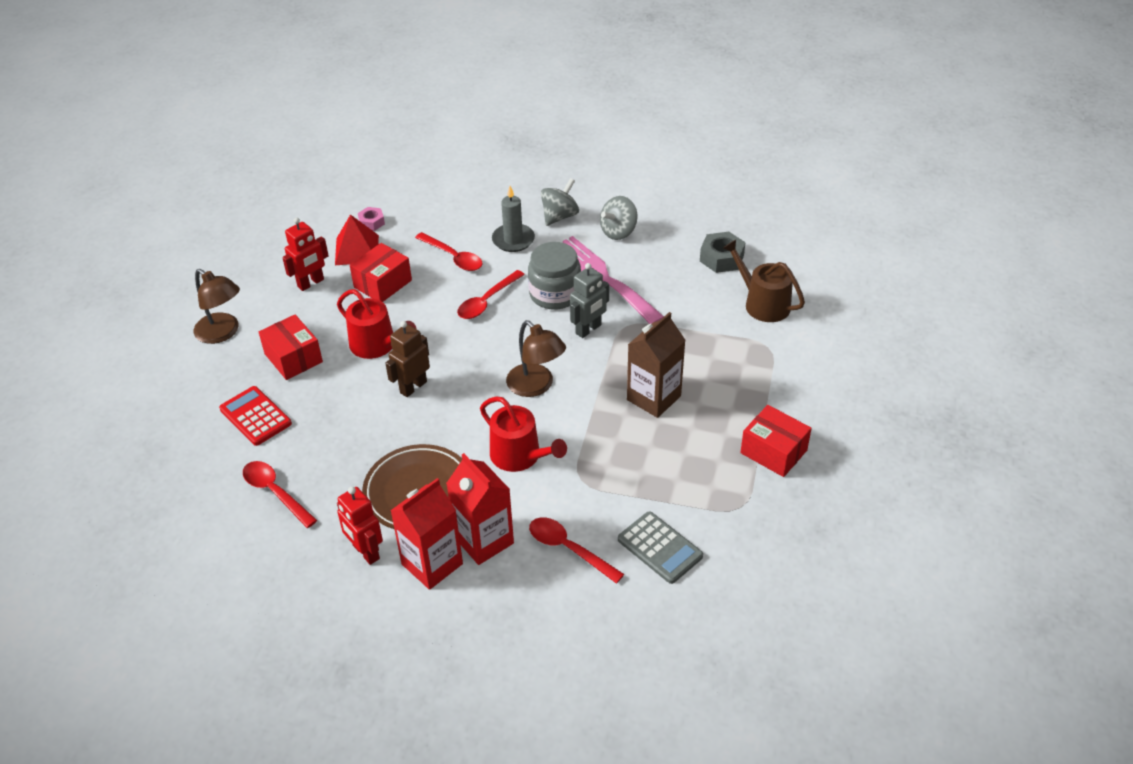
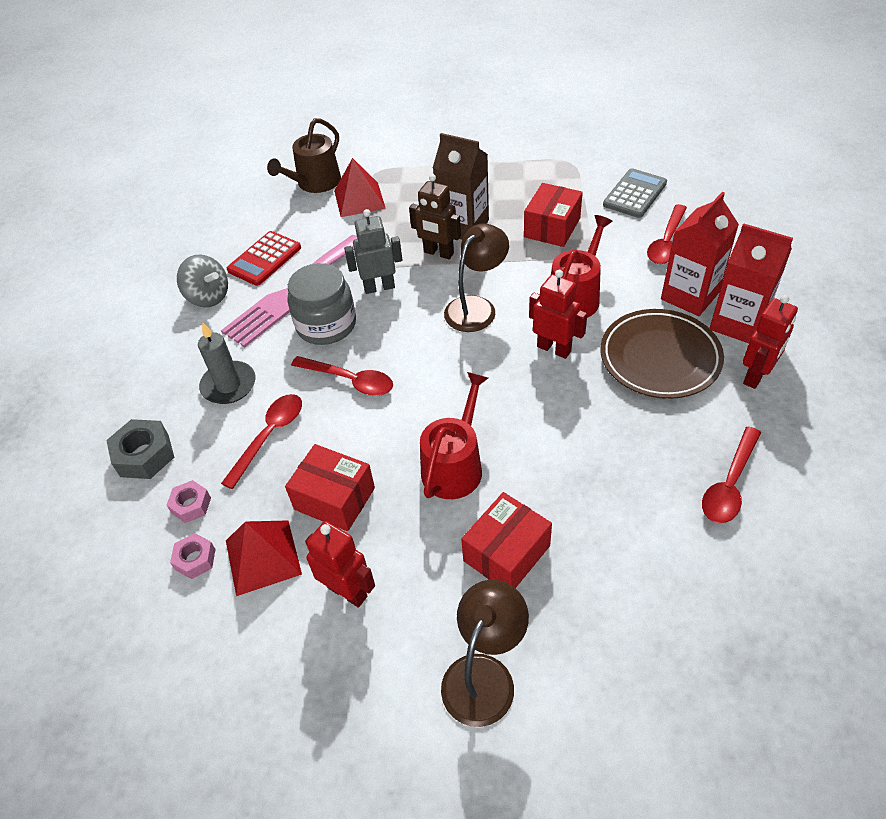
camera: 100 degrees left, 5 degrees up
(255, 416) = (626, 556): red calculator -> red calculator (264, 259)
(413, 387) = (514, 407): brown robot -> brown robot (438, 253)
(414, 221) = (191, 505): none -> pink nut
(463, 425) = (554, 349): none -> red robot
(560, 216) = (179, 353): grey spinning top -> none
(588, 329) = (379, 287): grey robot -> grey robot turned 45 degrees counterclockwise
(721, 258) = (249, 216): grey nut -> grey nut (144, 455)
(725, 331) = (359, 199): none -> red pyramid
(773, 452) = (501, 154): red box -> red box (552, 227)

